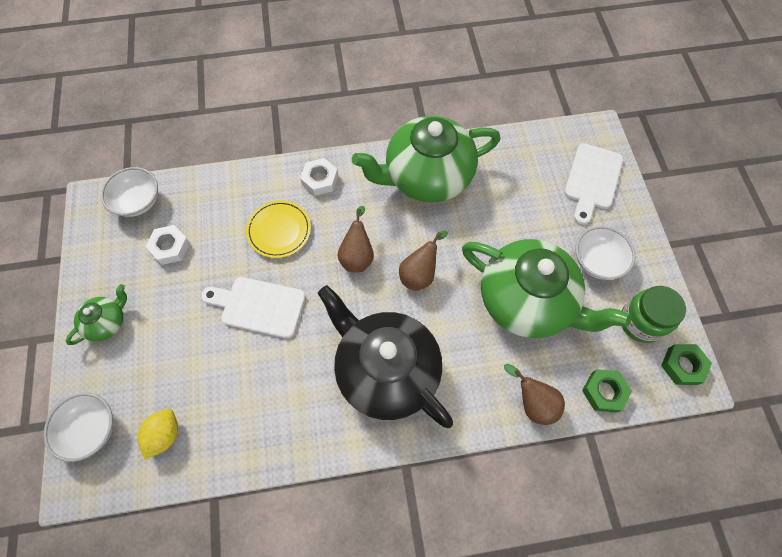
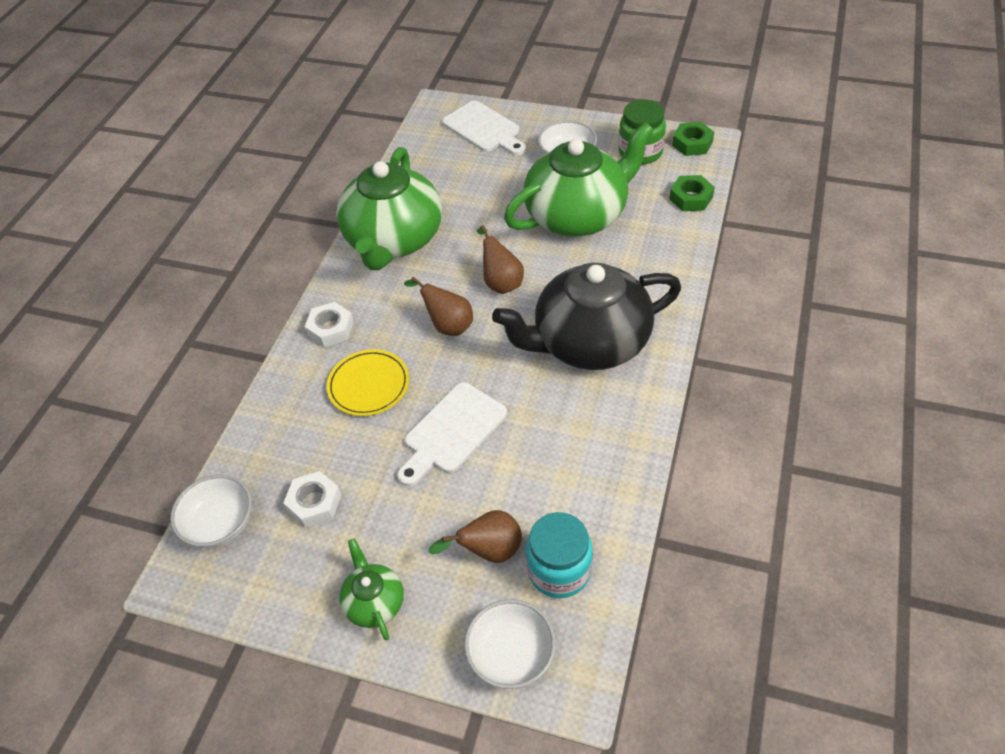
camera: 60 degrees left, 15 degrees down
(165, 435) = (559, 570): yellow lemon -> turquoise jar
(533, 402) = (677, 246): brown pear -> brown pear (489, 551)

